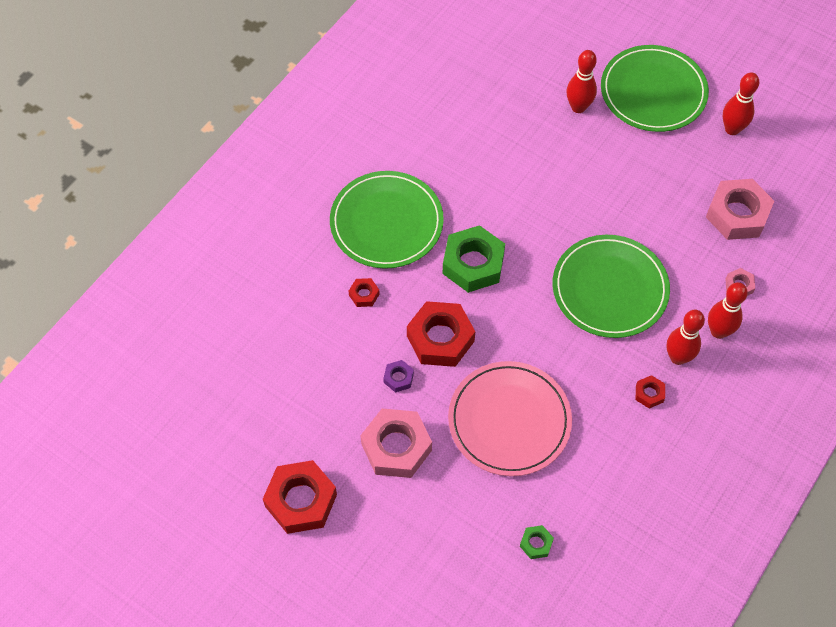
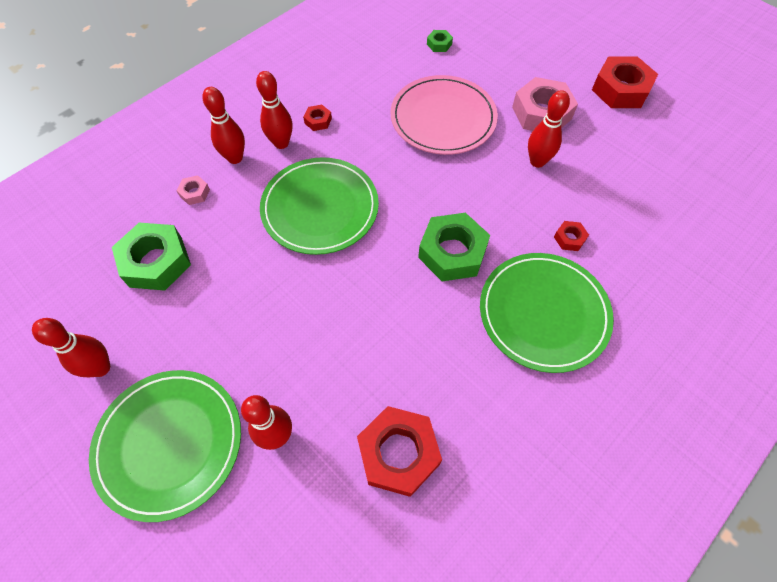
camera: 170 degrees left, 0 degrees up
(398, 378) = (537, 161): purple nut -> red bowling pin
(440, 338) = (495, 188): red nut -> red nut (398, 453)
(737, 214) = (156, 262): pink nut -> green nut

